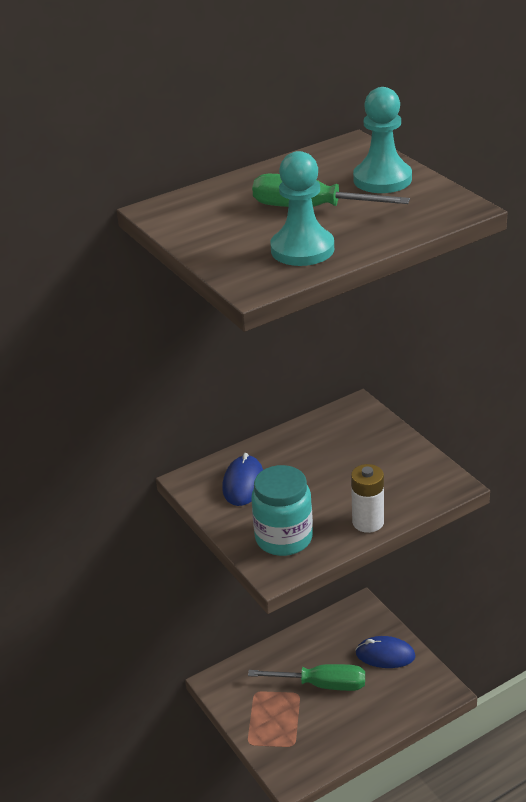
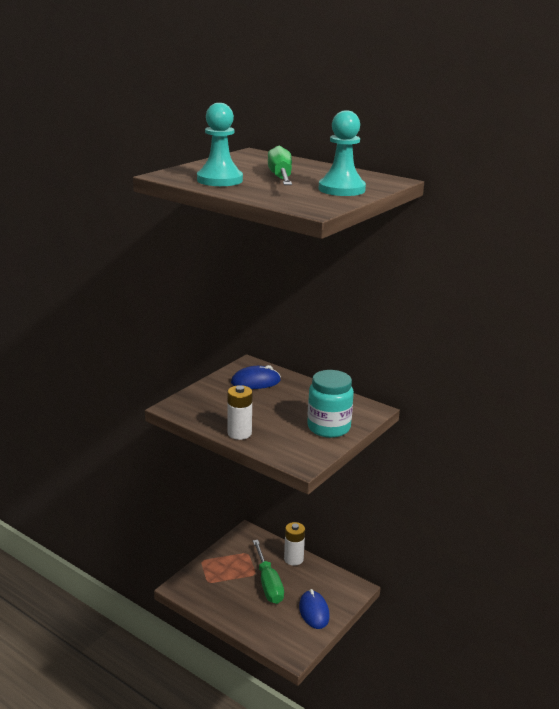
camera: 65 degrees right, 10 degrees down
(284, 538) = (207, 405): turquoise jar -> turquoise jar (328, 427)
(288, 649) = (293, 559): none -> white battery

